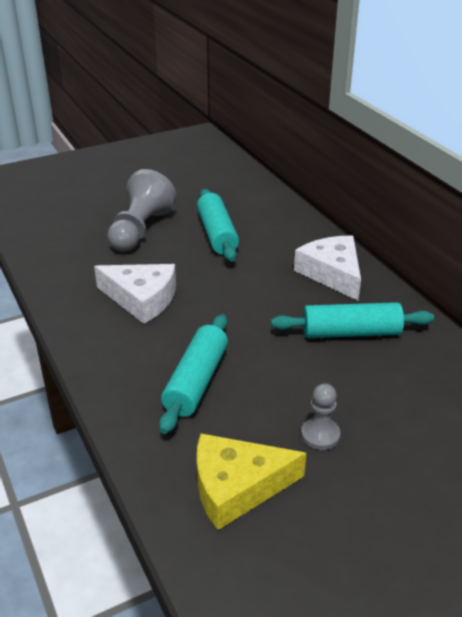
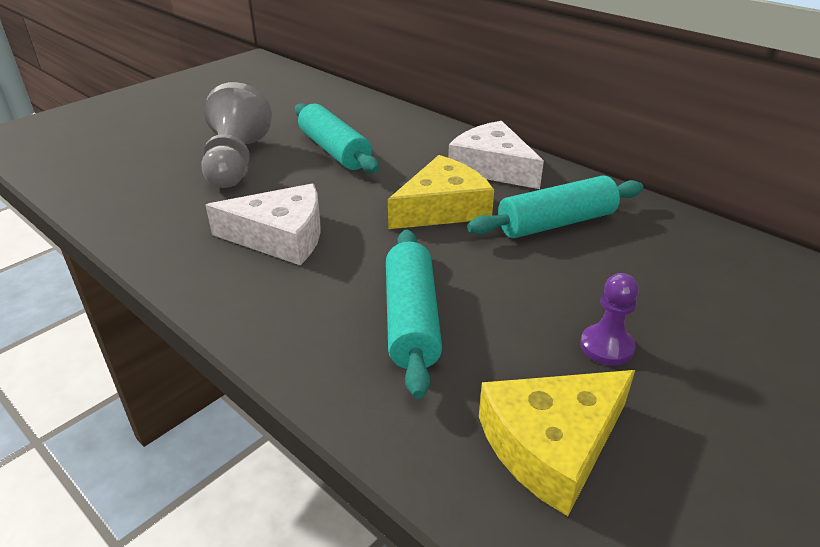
camera: 20 degrees left, 0 degrees up
(270, 301) = (442, 208): none -> yellow cheese
(320, 435) = (606, 346): grey pawn -> purple pawn

